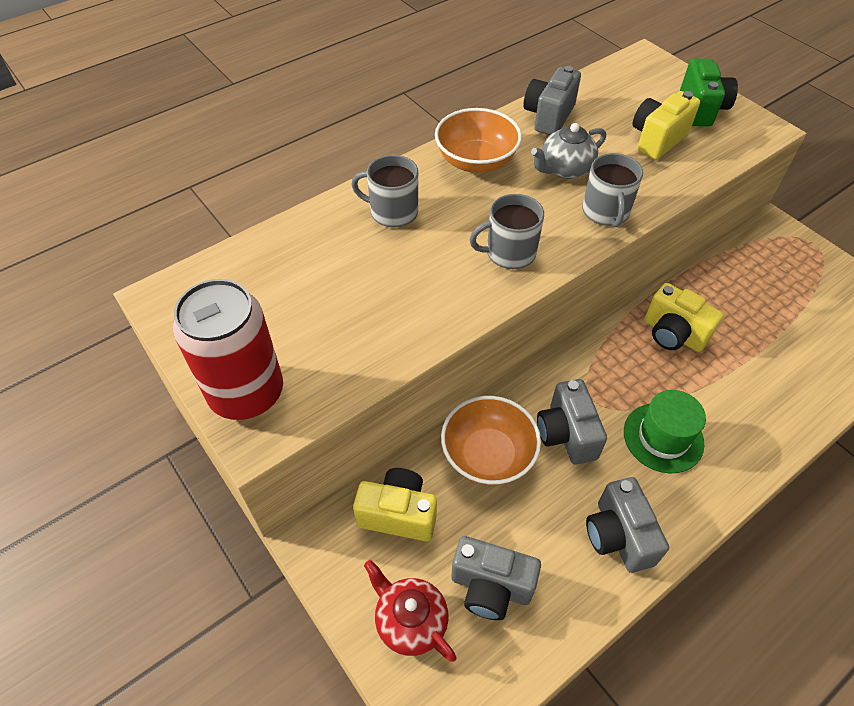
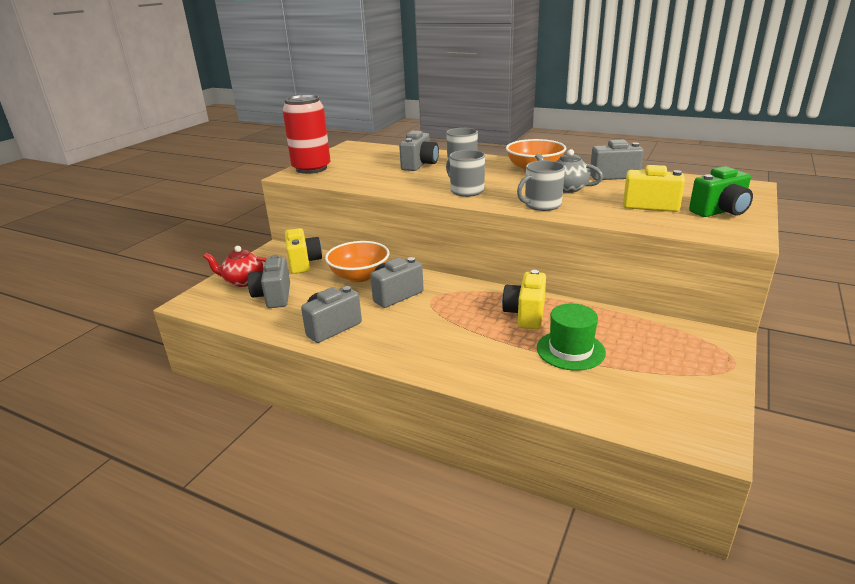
camera: 65 degrees right, 25 degrees down
(357, 255) = (419, 165): none -> grey camera
(410, 621) = (243, 281): red teapot -> red teapot turned 105 degrees counterclockwise
(663, 437) = (423, 328): green hat -> green hat (570, 350)

